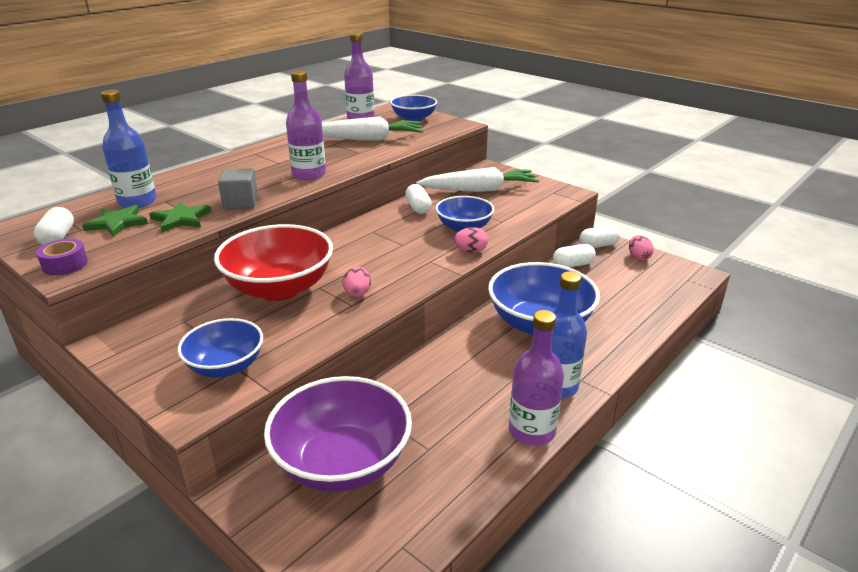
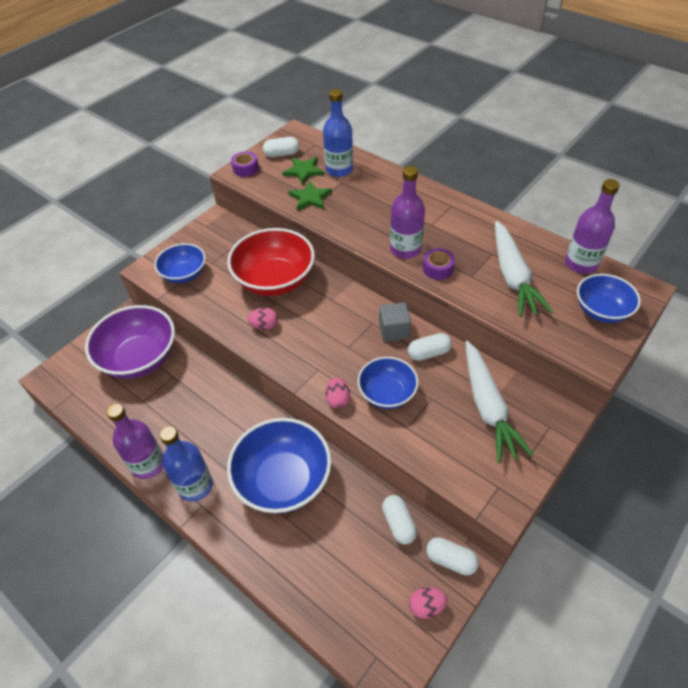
camera: 90 degrees right, 20 degrees up
(241, 203) = (340, 221): grey cube -> grey cube (394, 330)
(344, 163) = (438, 268): none -> purple tape
(598, 245) = (450, 560): white capsule -> white capsule turned 45 degrees counterclockwise

